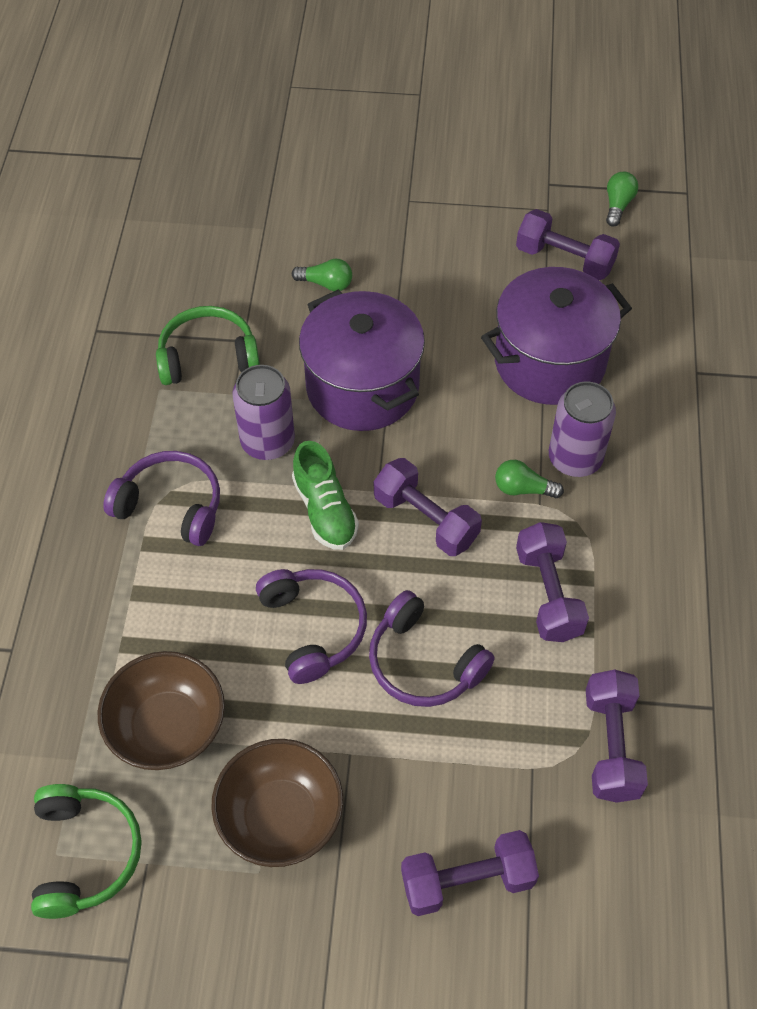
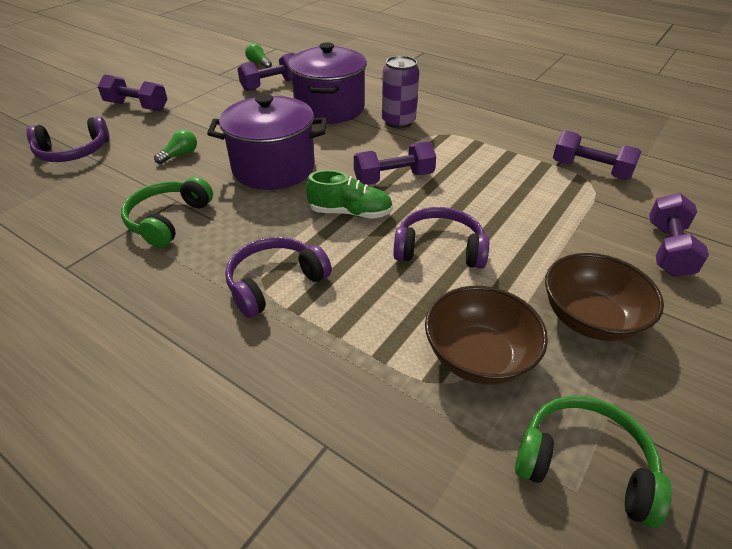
camera: 60 degrees left, 15 degrees down
(268, 442) = (271, 218): purple can -> none
(423, 663) = (497, 213): purple headphones -> purple headphones (73, 152)
(523, 489) = (403, 142): green light bulb -> none
(548, 594) = (479, 157): purple dumbbell -> purple dumbbell (137, 106)

